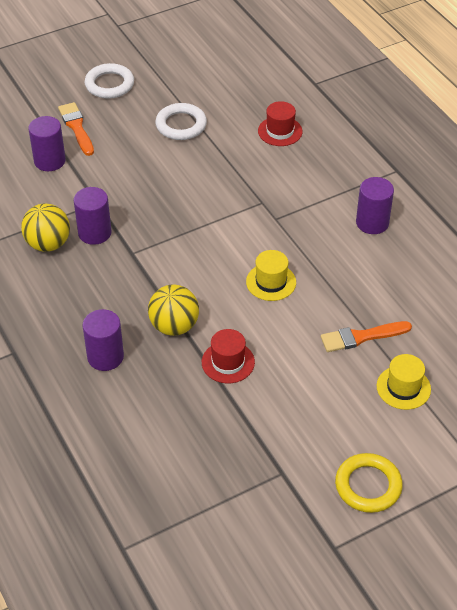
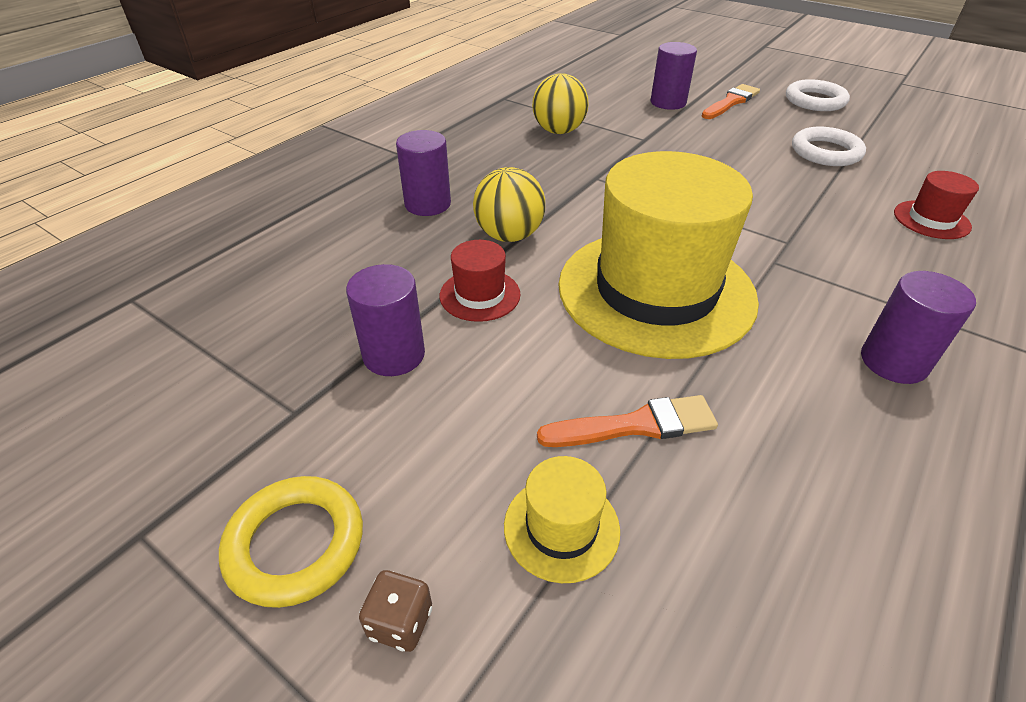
camera: 65 degrees right, 5 degrees down
(94, 233) = (600, 149): purple cylinder -> purple cylinder (394, 355)
(271, 282) = (656, 291): yellow hat -> yellow hat, size x2.43
(361, 337) = (635, 425): orange brush -> orange brush turned 120 degrees clockwise
(422, 456) = (400, 622): none -> brown dice

